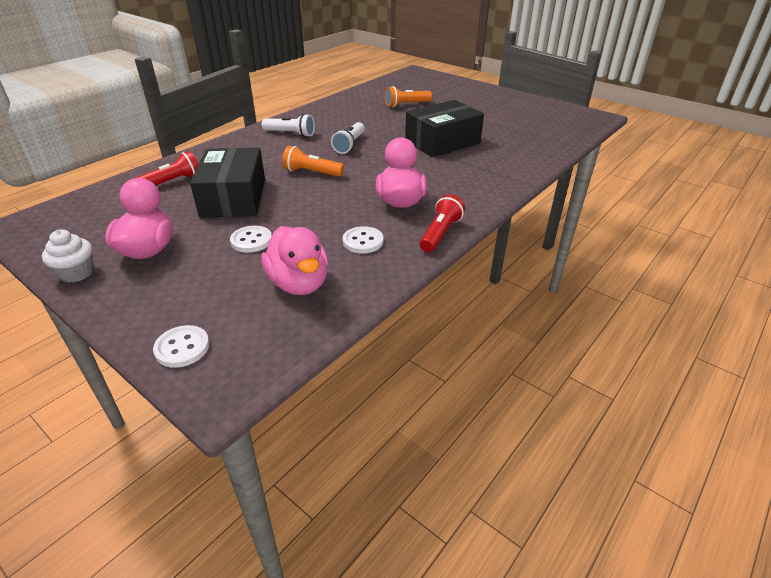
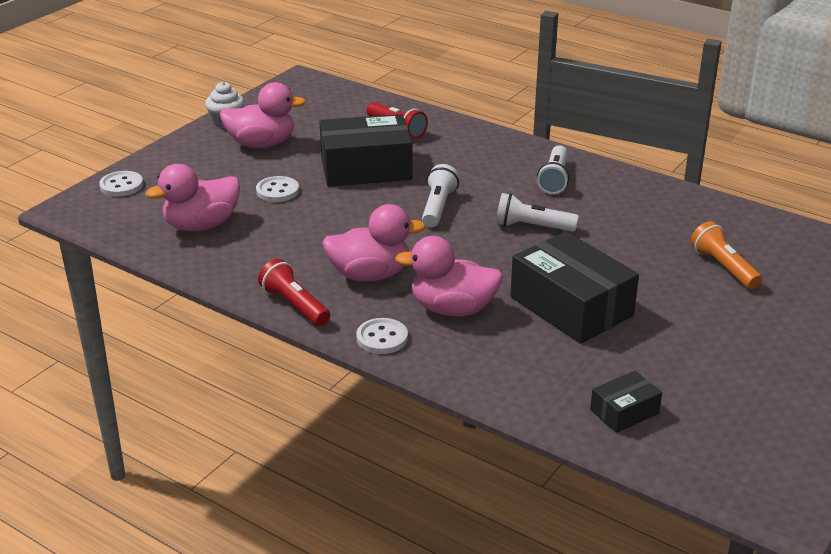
camera: 85 degrees right, 5 degrees down
(311, 173) = (437, 207): orange flashlight -> white flashlight
(363, 241) = (276, 254): white button -> white button (382, 338)
(440, 233) = (294, 305): red flashlight -> red flashlight turned 150 degrees counterclockwise
(445, 175) = (452, 309): none -> pink duck
(538, 139) = (624, 412): none -> black box

